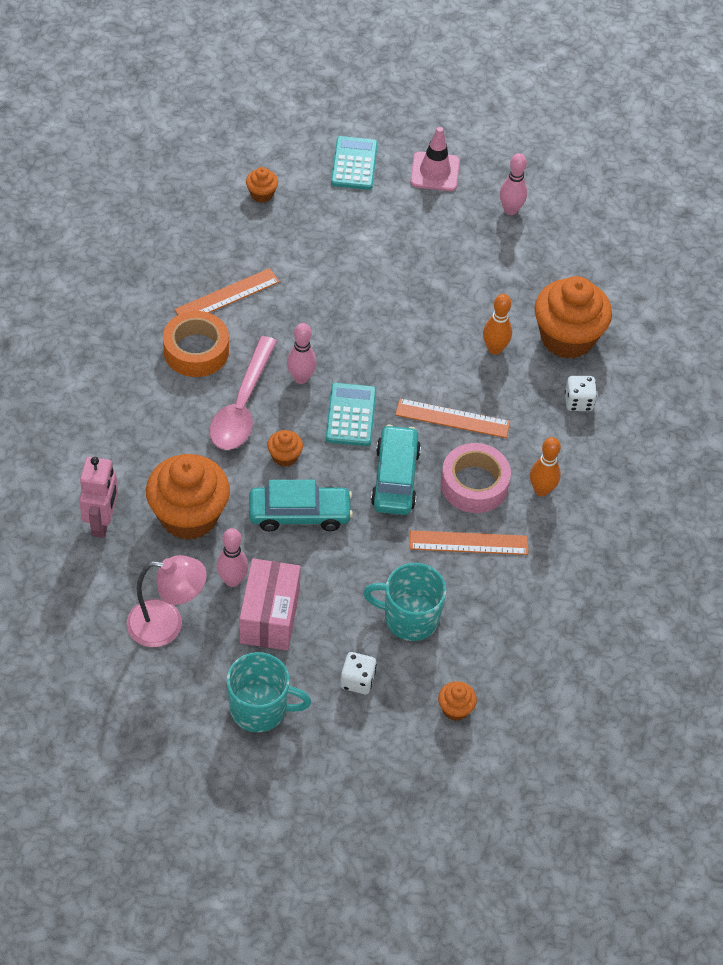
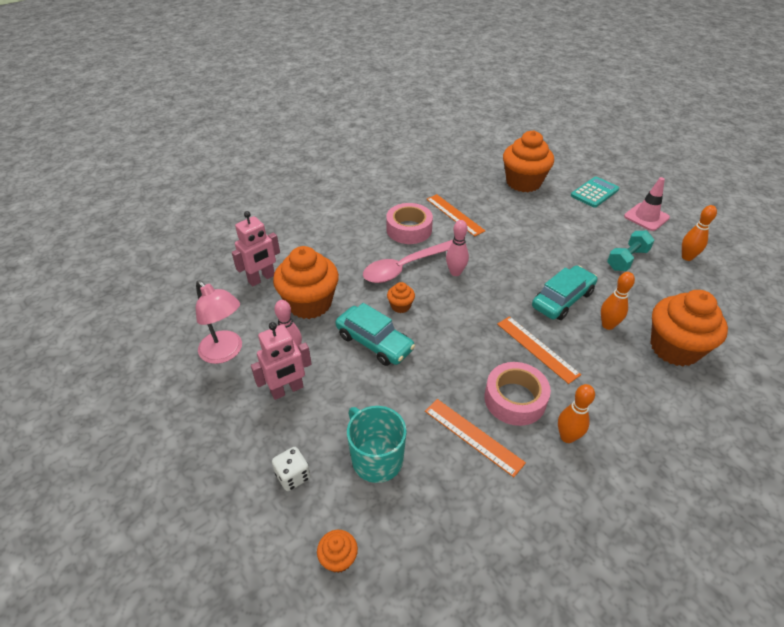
camera: 45 degrees right, 10 degrees down
(196, 351) = (409, 229): orange tape -> pink tape
(227, 296) = (454, 215): orange ruler -> orange ruler turned 45 degrees clockwise
(260, 708) = (212, 444): turquoise mug -> none
(261, 194) = (523, 182): orange cupcake -> orange cupcake, size x2.27
(269, 616) = (287, 390): pink box -> pink robot
(351, 415) = (467, 308): turquoise calculator -> none
(395, 478) = (460, 360): turquoise car -> turquoise car (562, 299)
(456, 250) = (627, 259): none -> turquoise dumbbell
(510, 210) = (687, 257): pink bowling pin -> orange bowling pin
(578, 402) = (651, 394): white dice -> none

